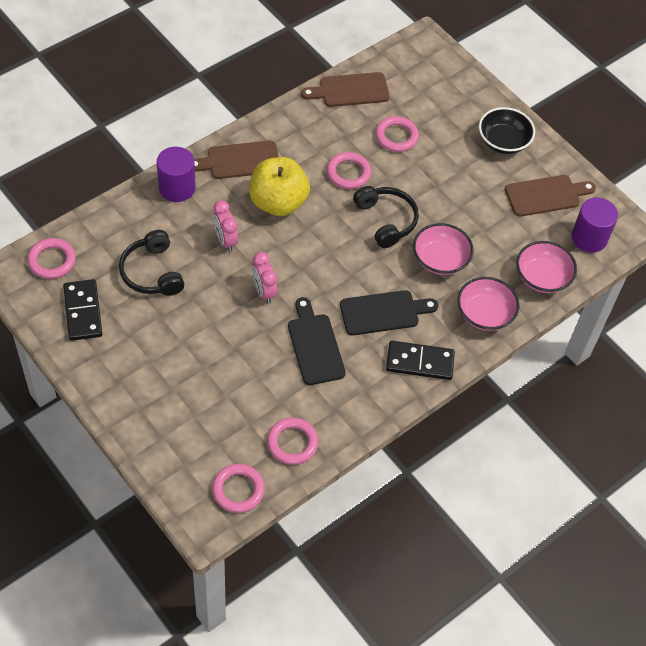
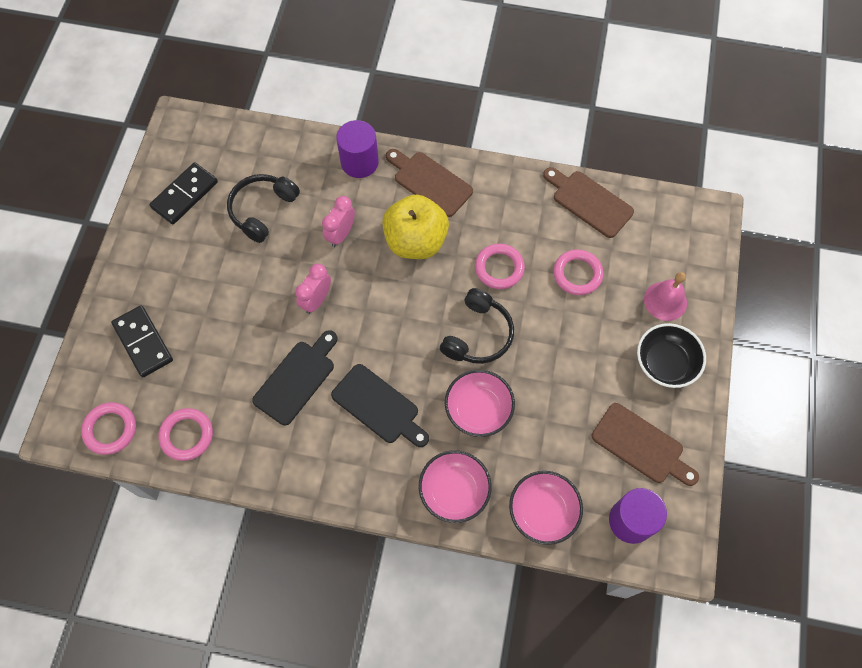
camera: 55 degrees right, 10 degrees up
(52, 261) = (213, 139): pink ring -> none
(420, 362) = (353, 474): black domino -> black domino (143, 342)
(461, 108) = (665, 301): none -> pink bell

